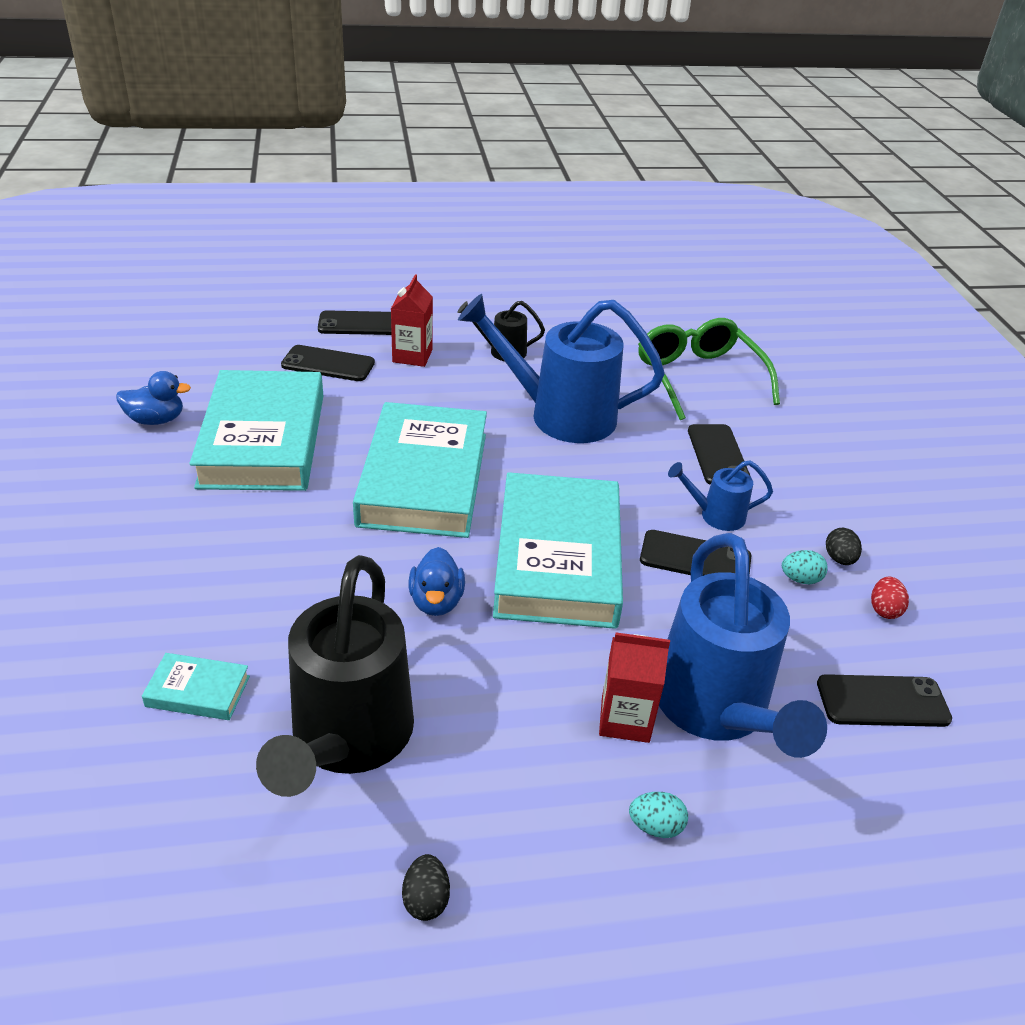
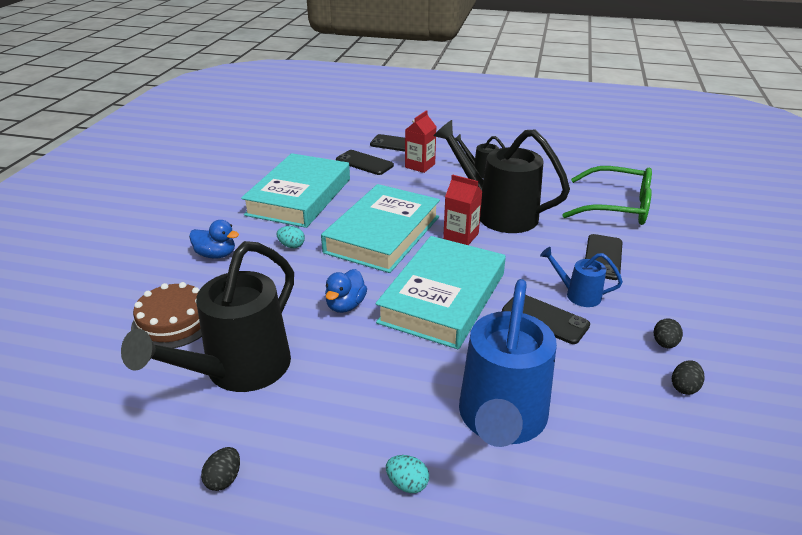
camera: 25 degrees right, 5 degrees down
(156, 420) = (247, 177): blue duck -> blue duck (216, 255)
(198, 691) = (174, 321): turquoise book -> brown cake
(560, 415) = (498, 213): blue watering can -> black watering can
(625, 719) = (428, 408): red carton -> red carton (461, 236)
(698, 377) = (617, 207): green glasses -> green glasses turned 105 degrees clockwise
(800, 579) = (622, 350): turquoise egg -> turquoise egg (291, 246)
(882, 701) = (645, 451): black phone -> none
(884, 609) = (684, 387): red egg -> black egg

